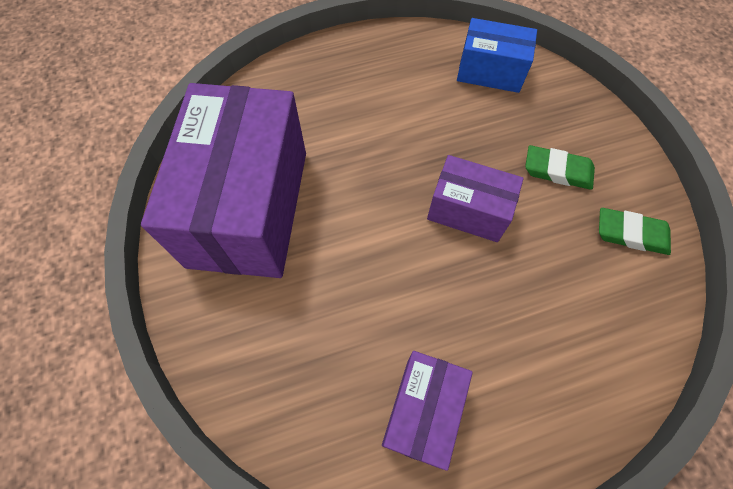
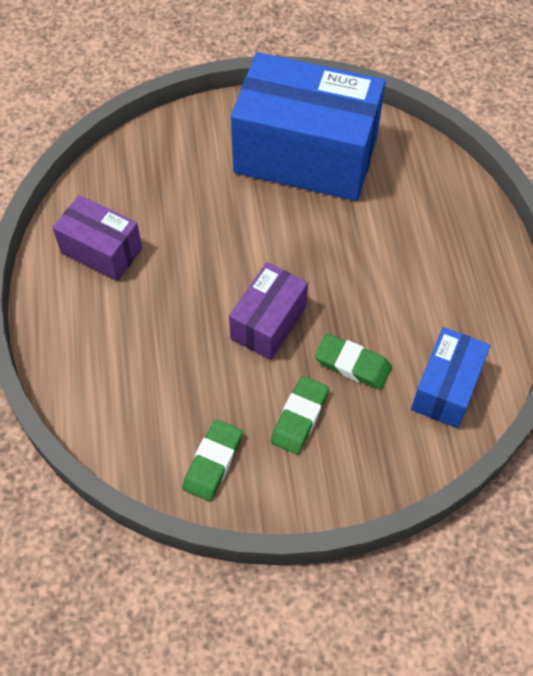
camera: 100 degrees right, 5 degrees down
(249, 208) = (305, 155): purple box -> blue box
(490, 137) = (353, 364): none -> green eraser

